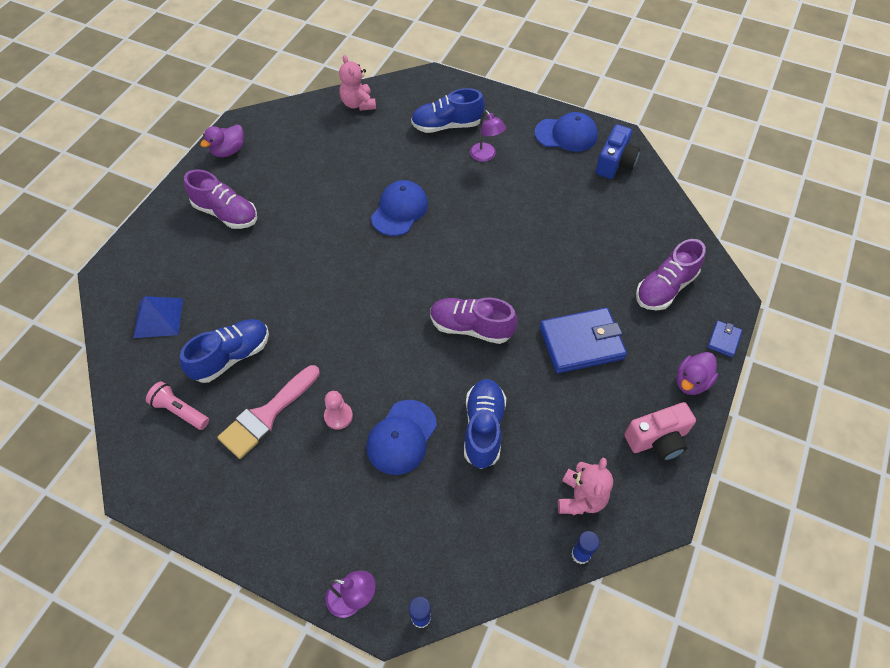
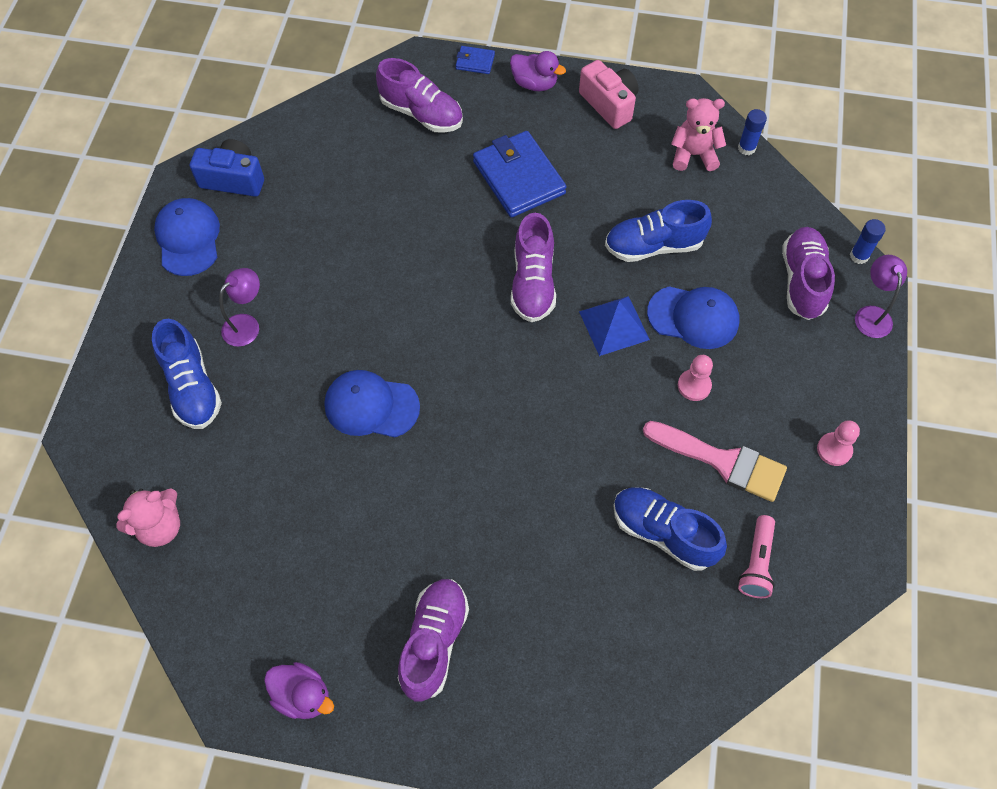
camera: 105 degrees left, 5 degrees up
(158, 317) = (640, 656): blue pyramid -> blue pyramid (614, 325)
(239, 506) = (834, 450): none -> pink pawn
(409, 547) = (802, 281): none -> purple shoe

